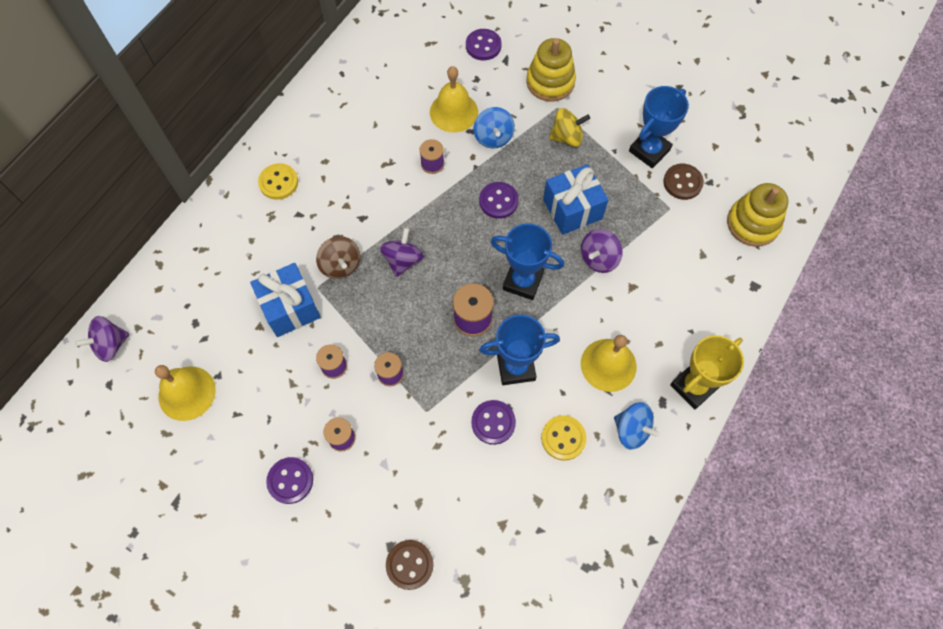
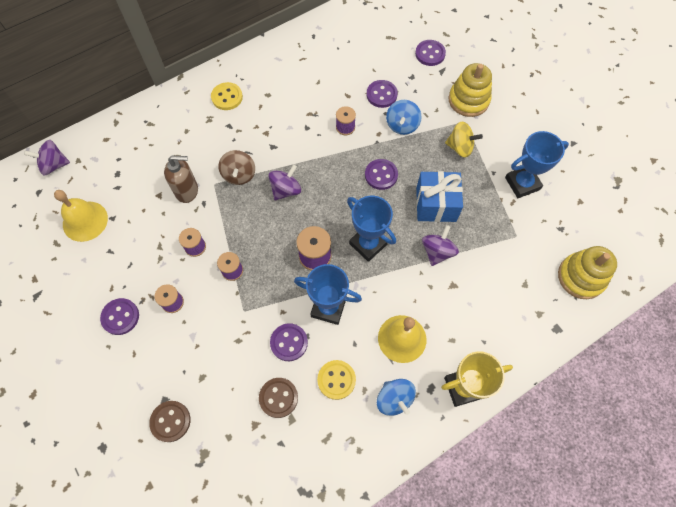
camera: 25 degrees right, 0 degrees up
(290, 308) = (187, 191): blue gift -> brown soap dispenser
(454, 112) = (381, 95): yellow bell -> purple button
(599, 259) = (437, 252): purple spinning top -> purple spinning top turned 135 degrees clockwise
(682, 182) = (537, 220): brown button -> brown button (278, 398)

